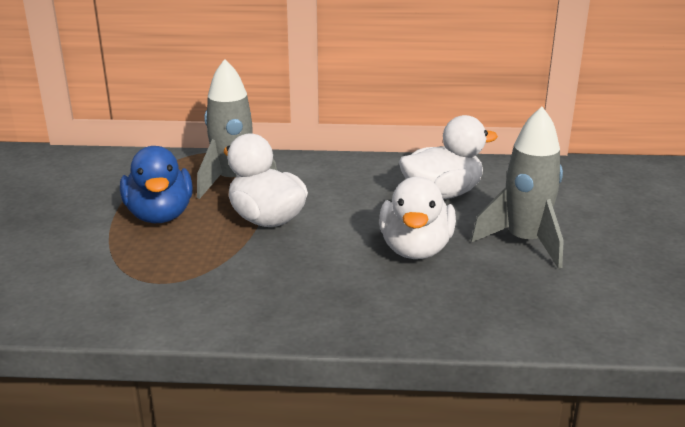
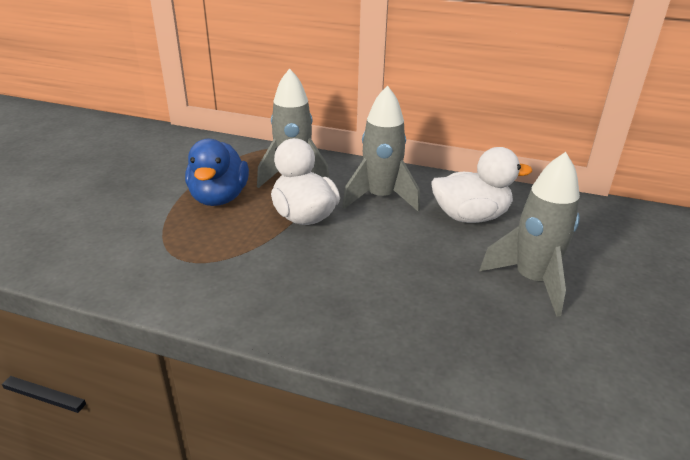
camera: 15 degrees right, 5 degrees up
(341, 189) = (380, 198): none -> grey rocket
(415, 249) = (423, 269): white duck -> none

